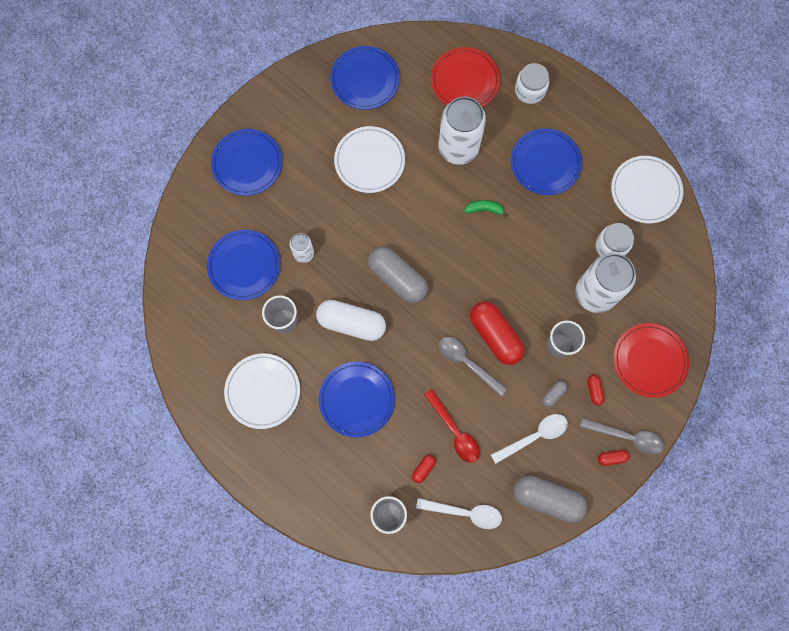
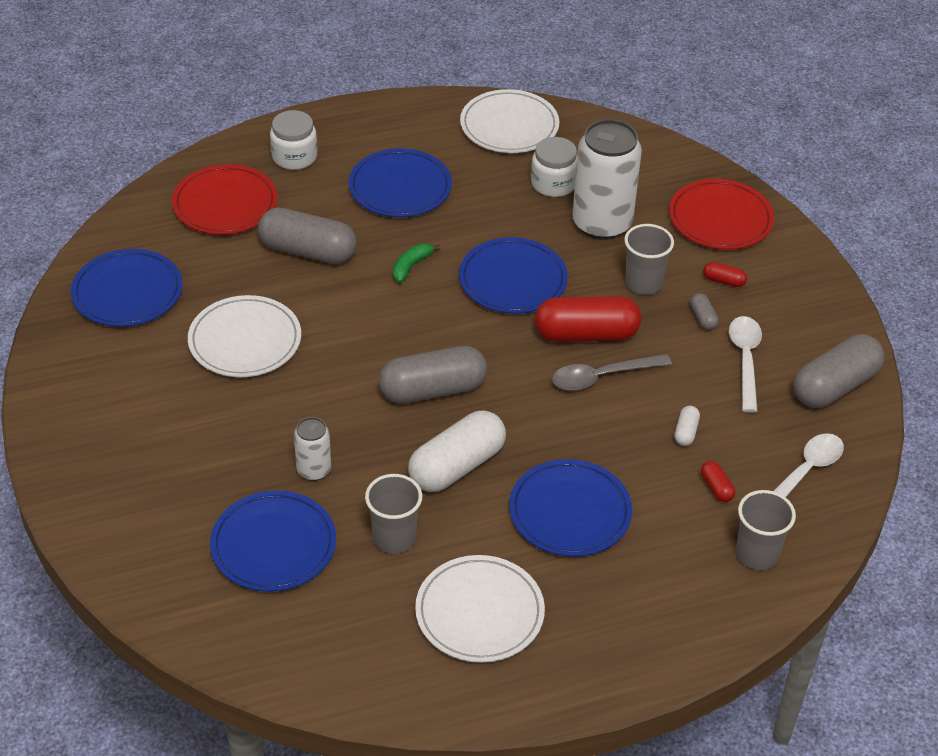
camera: 60 degrees left, 30 degrees down
(247, 164) = (124, 469): blue plate -> blue plate (513, 280)
(454, 431) = (686, 432): red spoon -> white capsule
(458, 148) = (308, 251): white can -> grey capsule
(611, 458) = (819, 305): red capsule -> none
(627, 437) = (802, 280): grey spoon -> none

